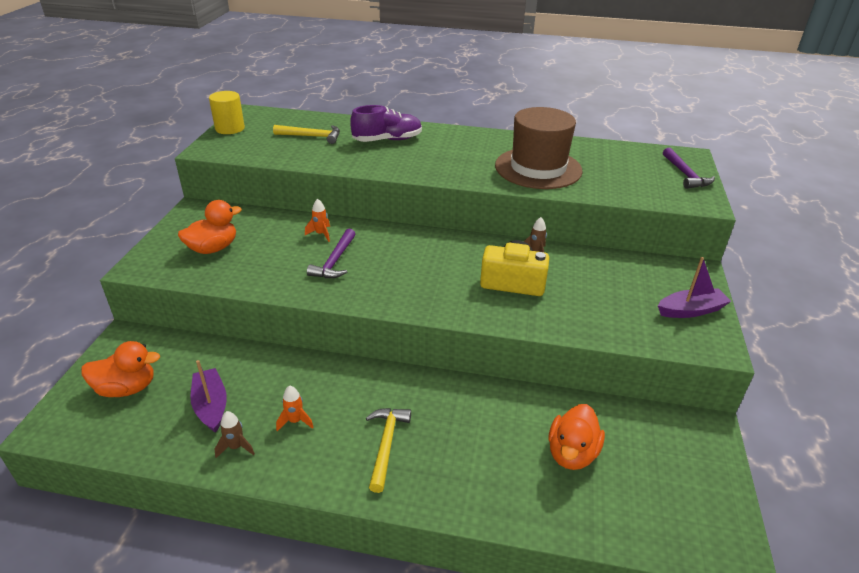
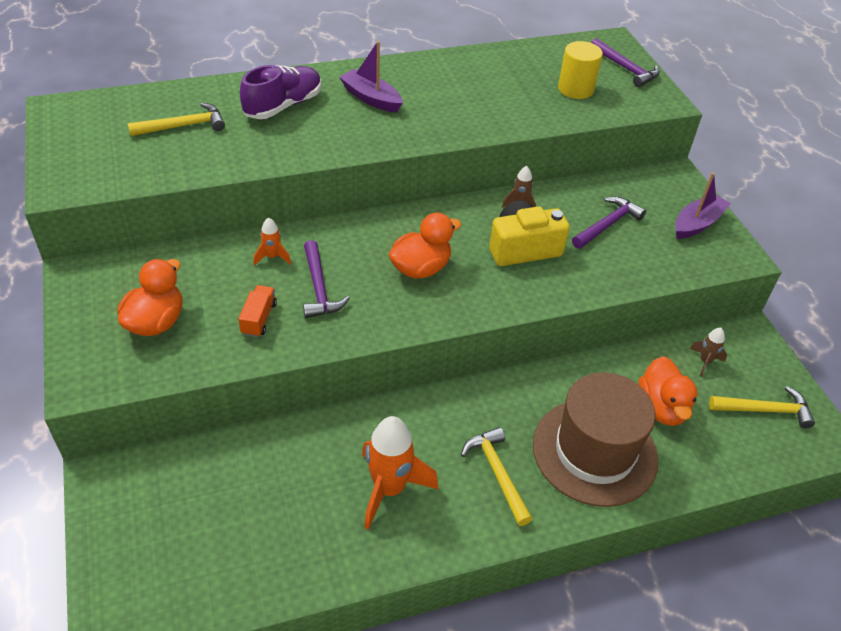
camera: 30 degrees left, 10 degrees up
(127, 388) = (166, 536): orange duck -> orange duck (421, 268)
(211, 406) = (284, 513): purple boat -> purple boat (371, 98)
(230, 128) = (58, 143): yellow cylinder -> yellow cylinder (575, 89)
(236, 447) = (351, 545): brown rocket -> brown rocket (705, 361)
(278, 266) = (259, 318): none -> orange truck
(295, 421) = (389, 489): orange rocket -> orange rocket, size x2.06
(538, 168) = (481, 101): brown hat -> brown hat (594, 451)
(602, 287) = (608, 224): none -> purple hammer
(678, 496) = (765, 410): none -> yellow hammer

